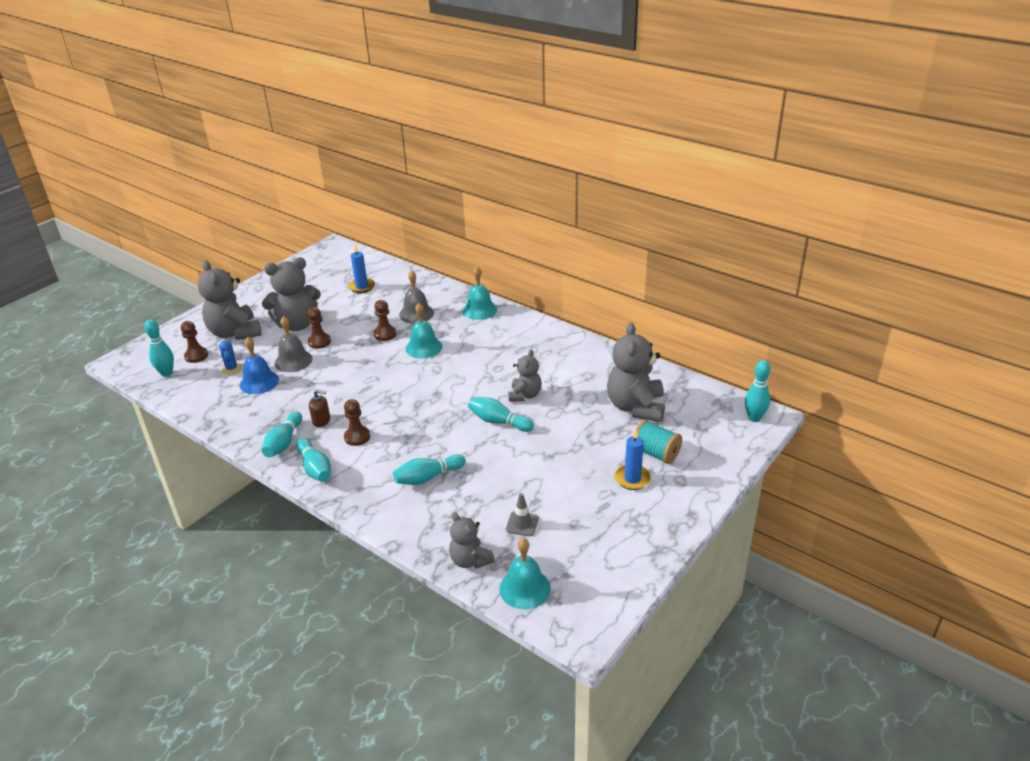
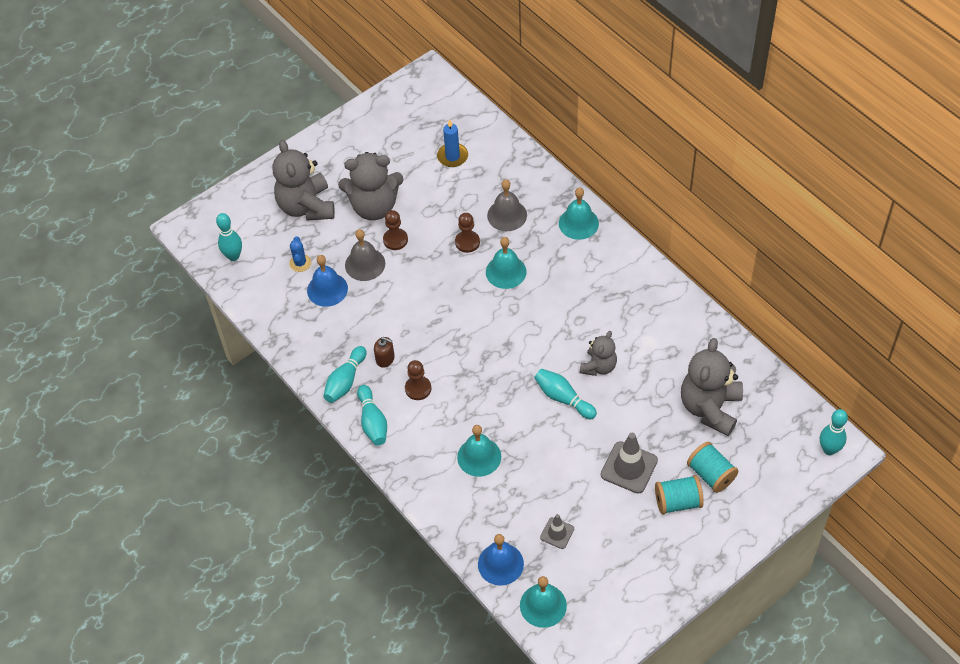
camera: 15 degrees right, 20 degrees up
(196, 356) = (264, 235): brown pawn -> none
(428, 477) = (479, 457): turquoise bowling pin -> turquoise bell
(470, 560) = (500, 564): grey teddy bear -> blue bell
(576, 461) = (629, 467): none -> grey traffic cone
(632, 479) = (677, 502): blue candle -> turquoise spool

